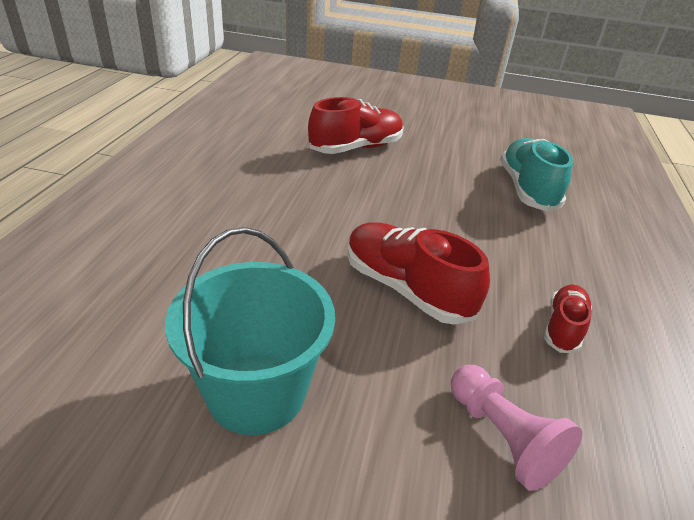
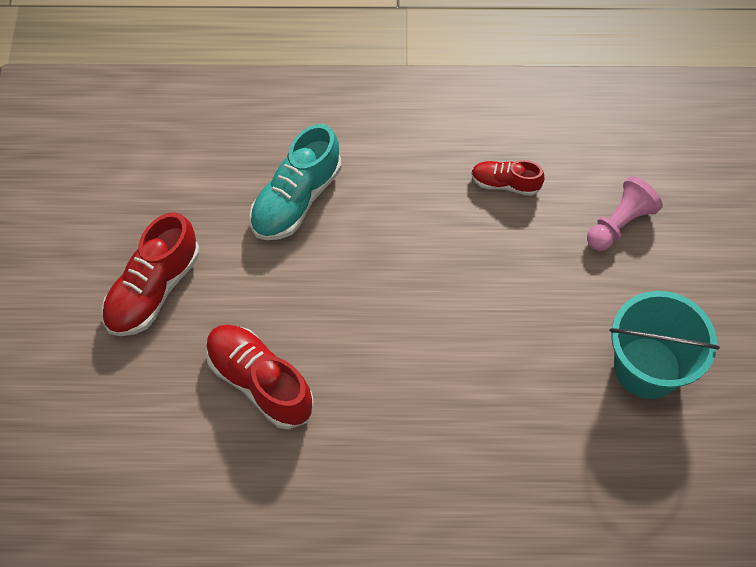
camera: 100 degrees left, 25 degrees up
(406, 288) = (504, 292): red shoe -> red shoe (153, 289)
(527, 189) = (296, 199): turquoise shoe -> turquoise shoe turned 45 degrees counterclockwise

